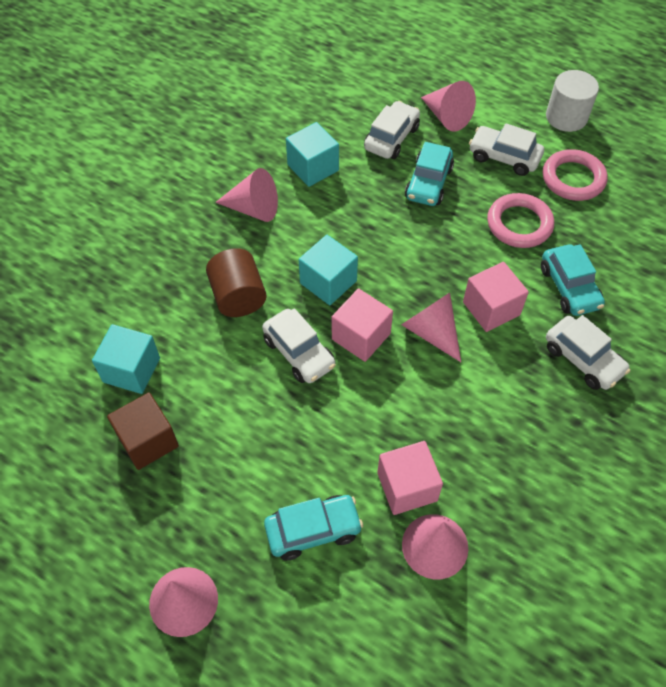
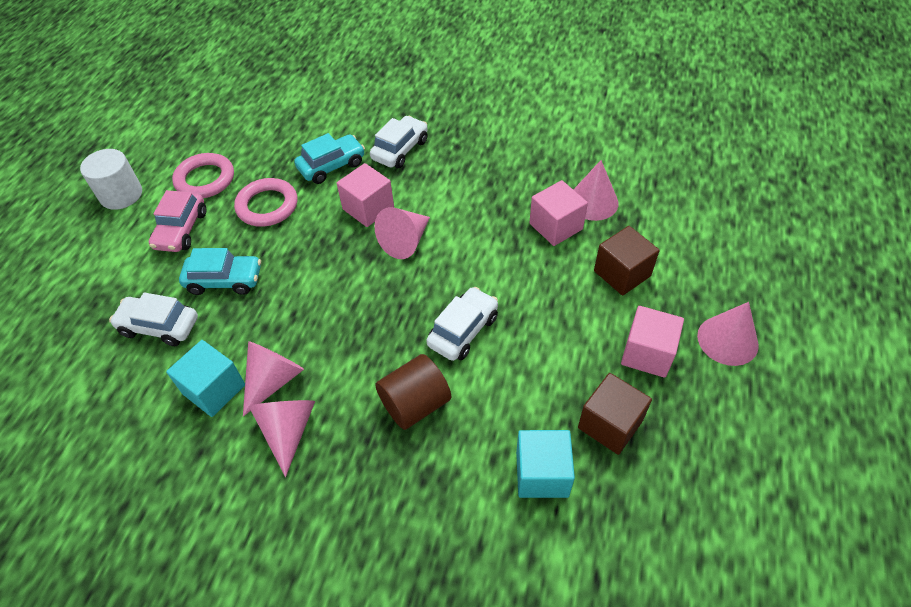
camera: 105 degrees left, 5 degrees down
(313, 530) = (622, 273): turquoise car -> brown cube
(328, 282) = (373, 330): turquoise cube -> none
(361, 336) = (428, 289): pink cube -> pink cube (647, 353)
(447, 116) = (123, 285): pink cone -> pink cone (273, 380)
(504, 157) = (181, 230): white car -> pink car

